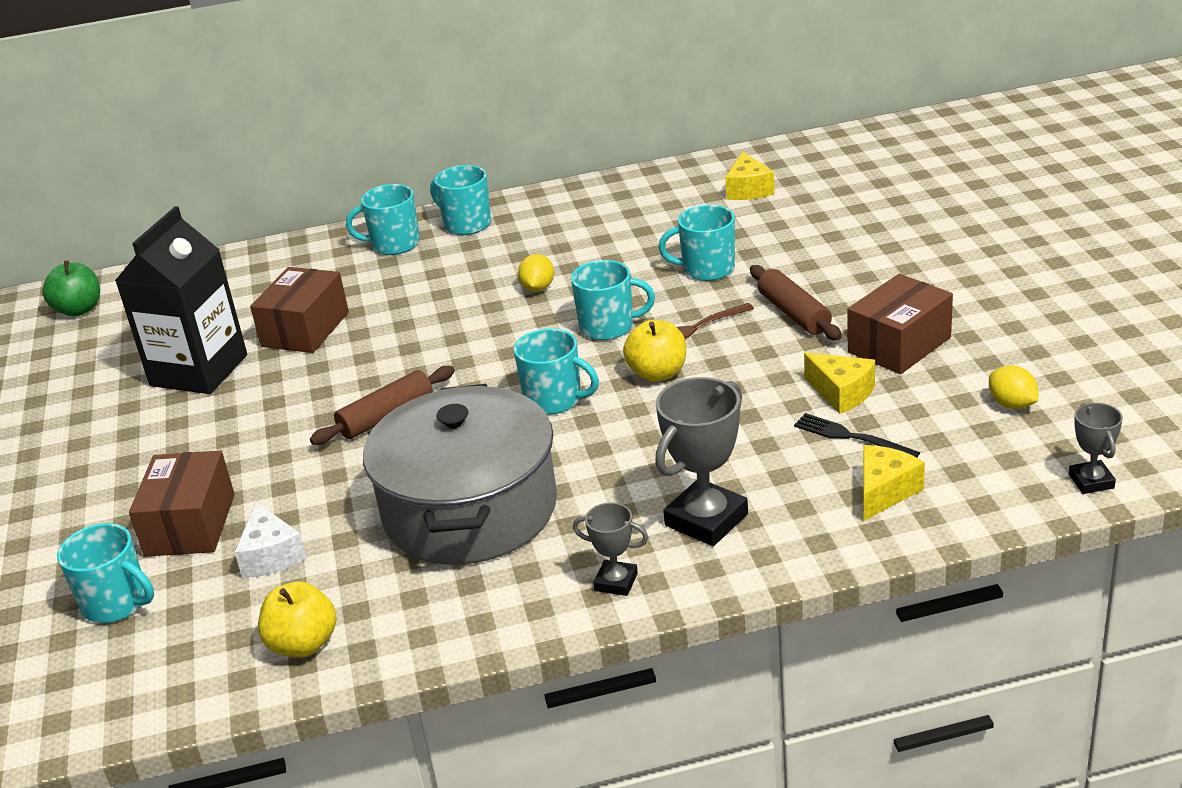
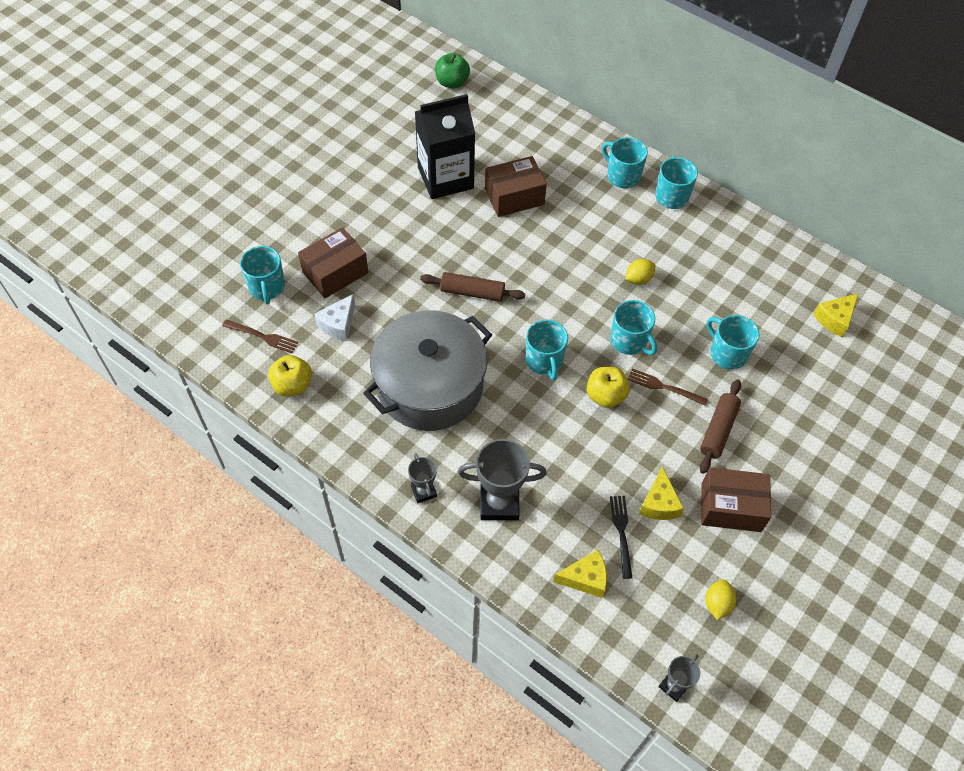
camera: 45 degrees right, 25 degrees up
(187, 642) = (263, 336): none -> brown fork

